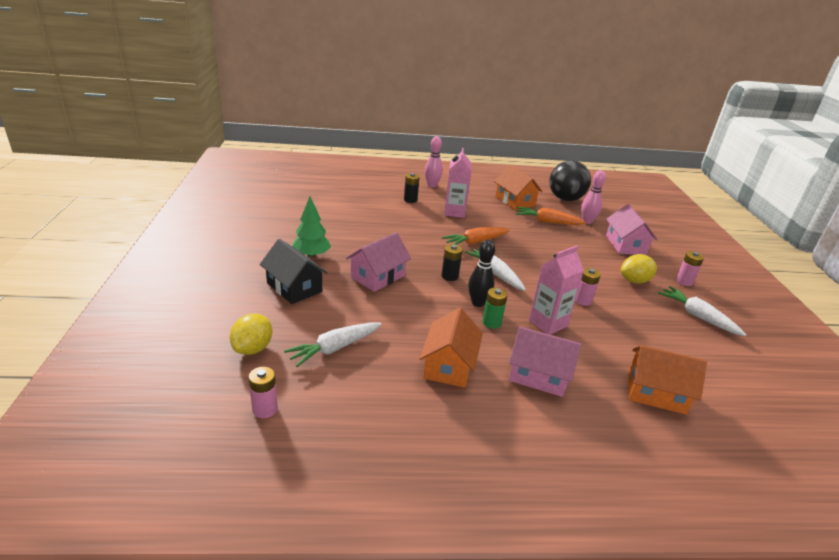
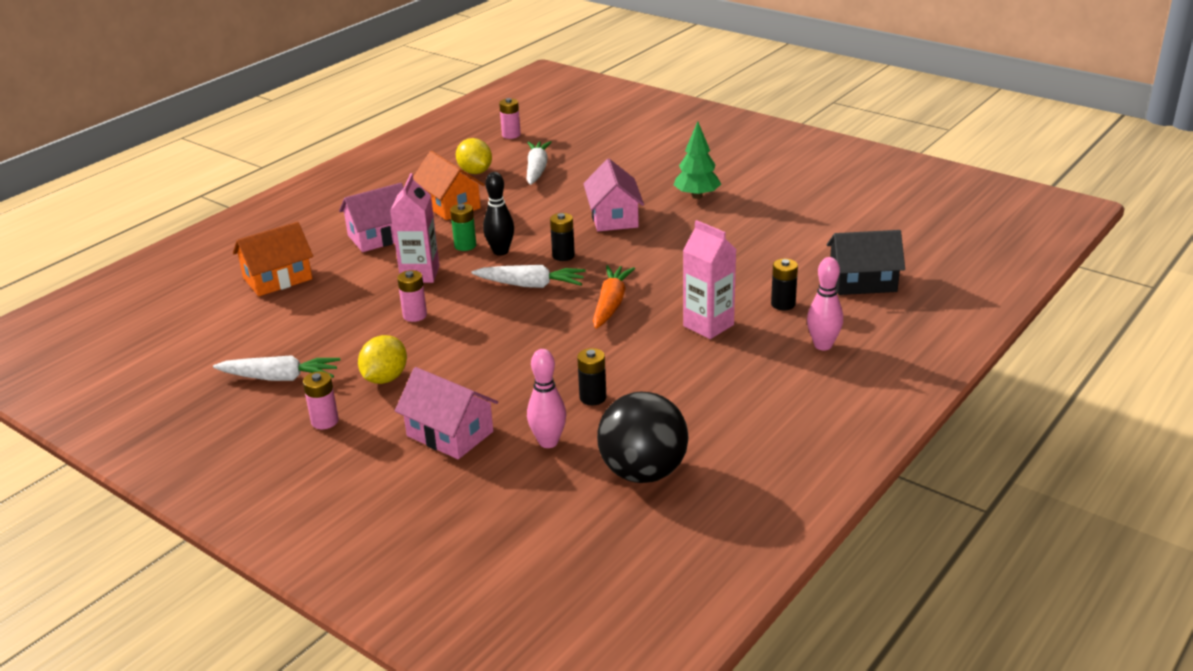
camera: 135 degrees right, 0 degrees up
(253, 348) = (580, 143): yellow lemon -> yellow lemon (475, 172)
(294, 287) = (645, 175): black house -> black house (862, 282)
(515, 201) = (690, 404): orange house -> none
(547, 222) = (593, 397): orange carrot -> black battery

